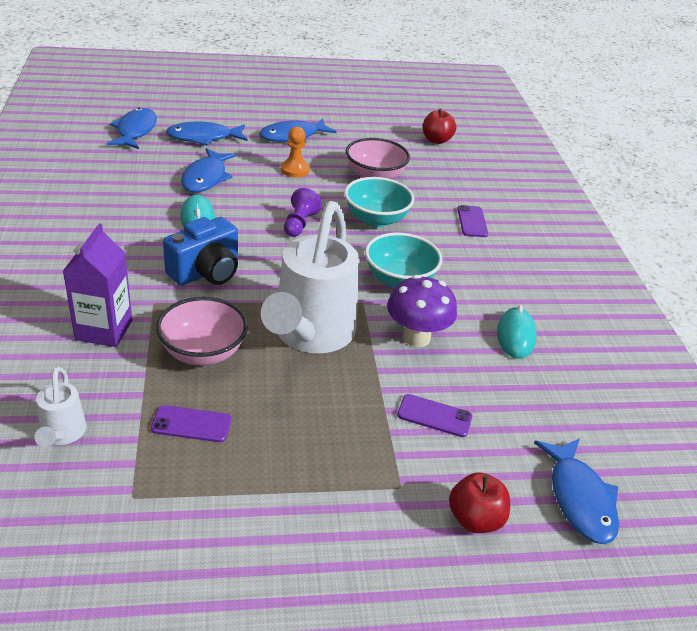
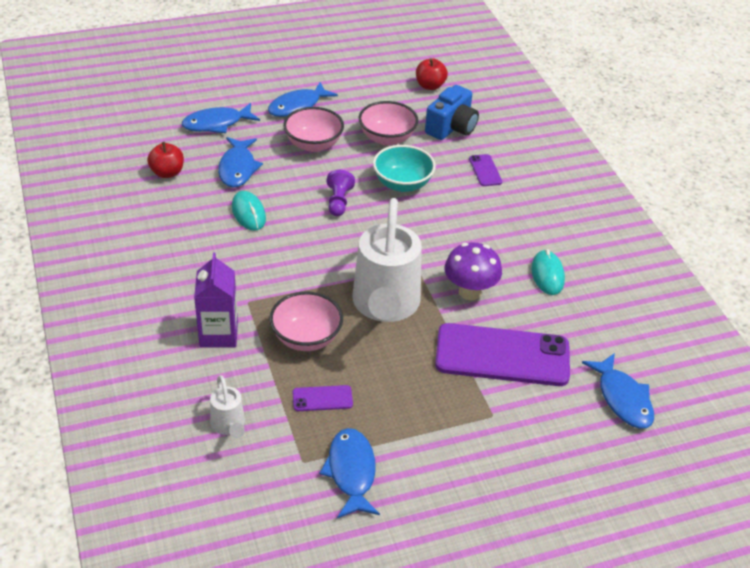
camera: 10 degrees left, 5 degrees up
(135, 131) = (150, 128): blue fish -> blue fish (351, 472)
(206, 272) = (278, 265): blue camera -> blue camera (451, 128)
(295, 170) = (313, 144): orange pawn -> pink bowl
(399, 280) = (440, 241): turquoise bowl -> none
(434, 416) = (502, 356): purple phone -> purple phone, size x2.35
(475, 519) = (552, 428): red apple -> red apple (167, 173)

